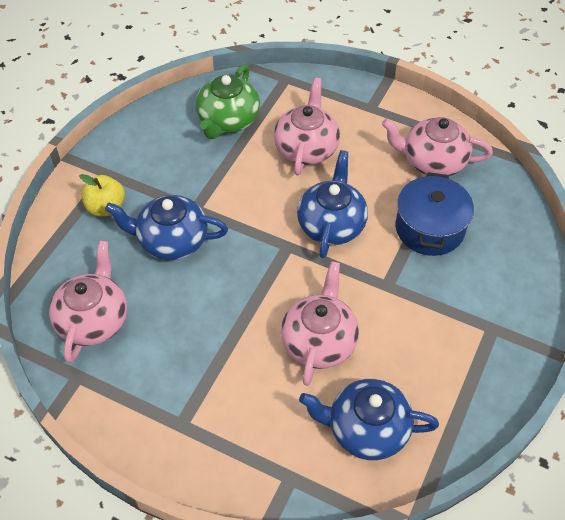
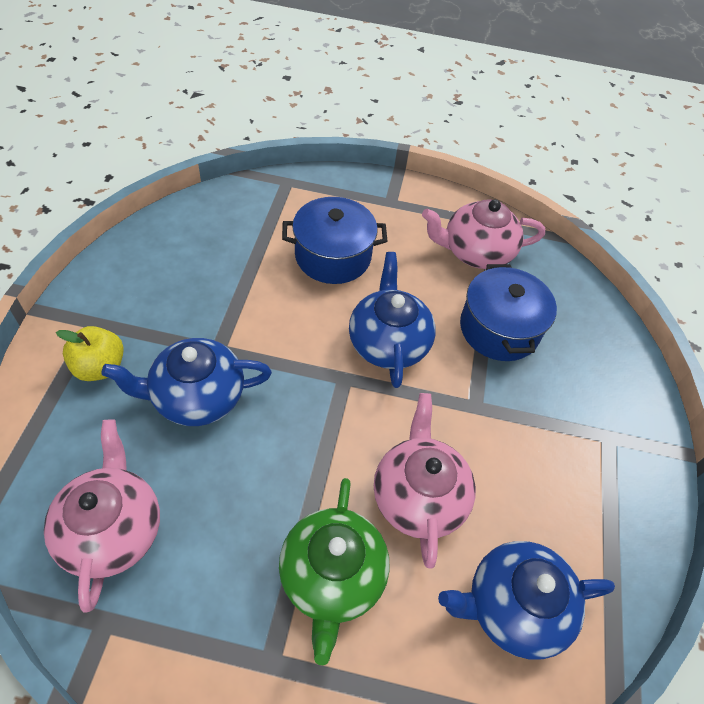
camera: 20 degrees left, 0 degrees up
(228, 120) = (232, 236): green teapot -> green teapot (332, 576)
(306, 148) = (333, 256): pink teapot -> blue pot

